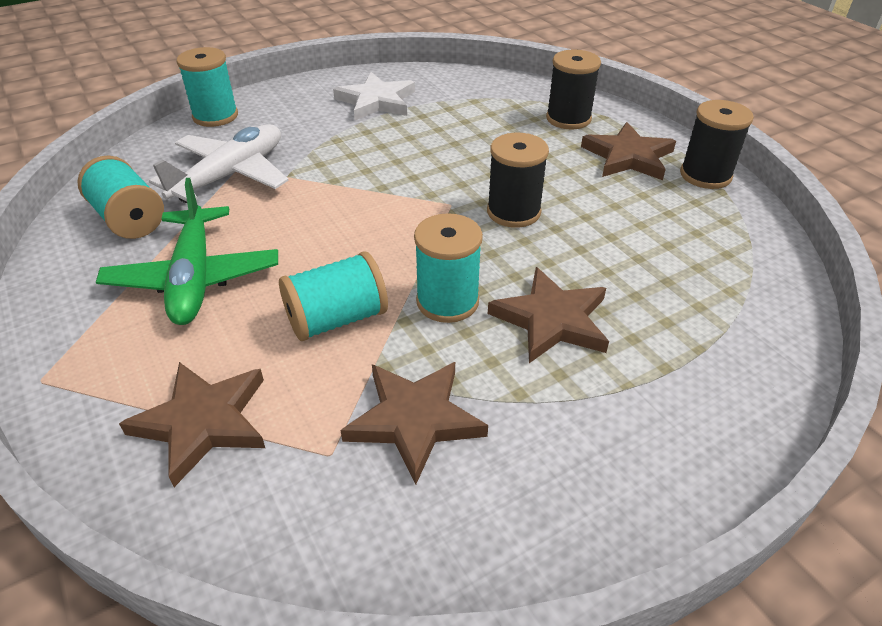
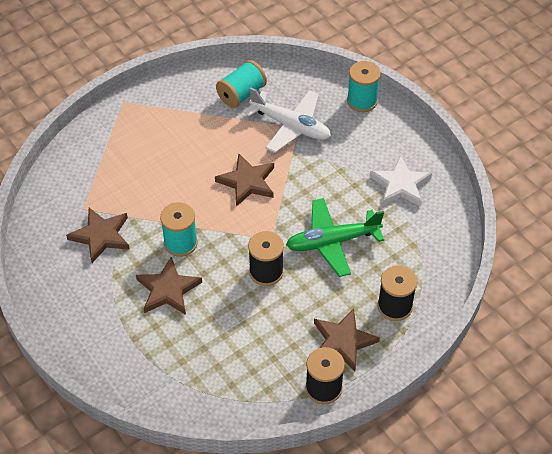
camera: 85 degrees right, 10 degrees up
(194, 278) = (193, 135): green plane -> green plane (332, 242)
(202, 422) = (100, 162): brown star -> brown star (247, 182)
(336, 319) = (165, 198): turquoise spool -> none

